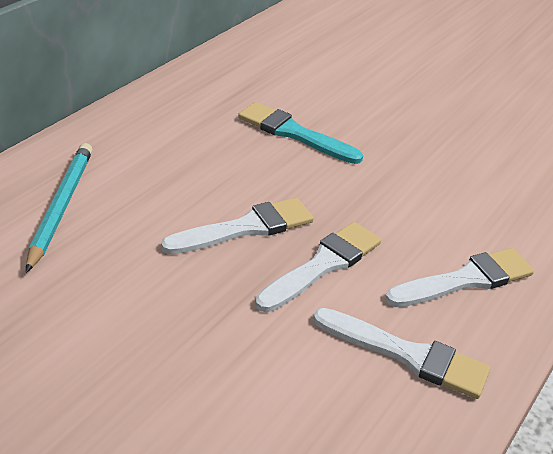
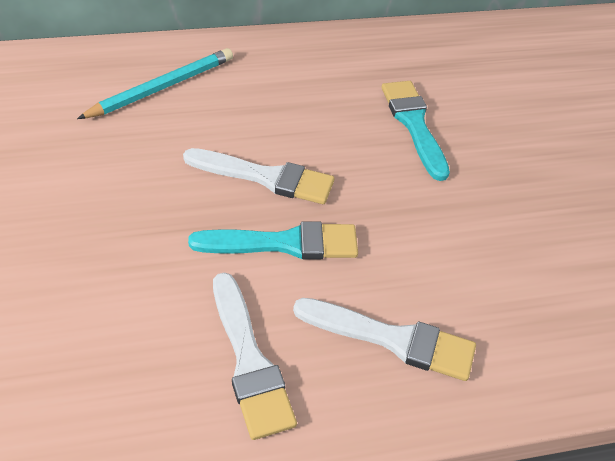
camera: 45 degrees right, 10 degrees up
(322, 265) = (284, 243): white brush -> turquoise brush

